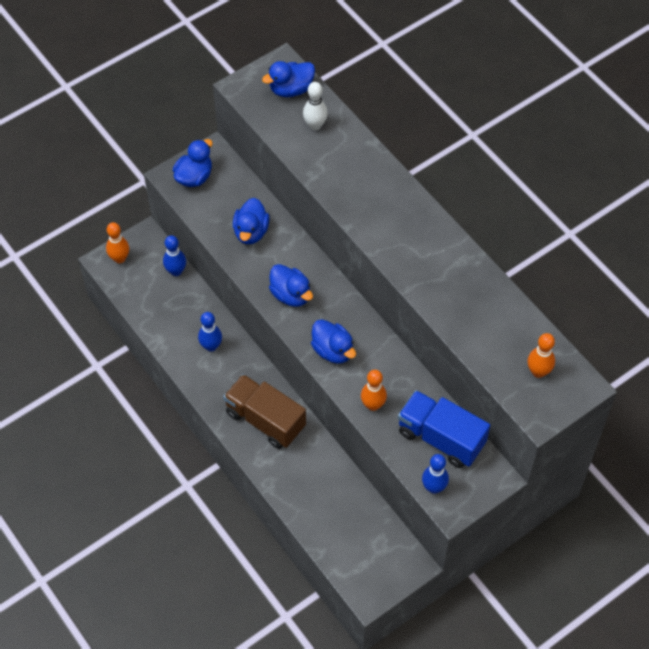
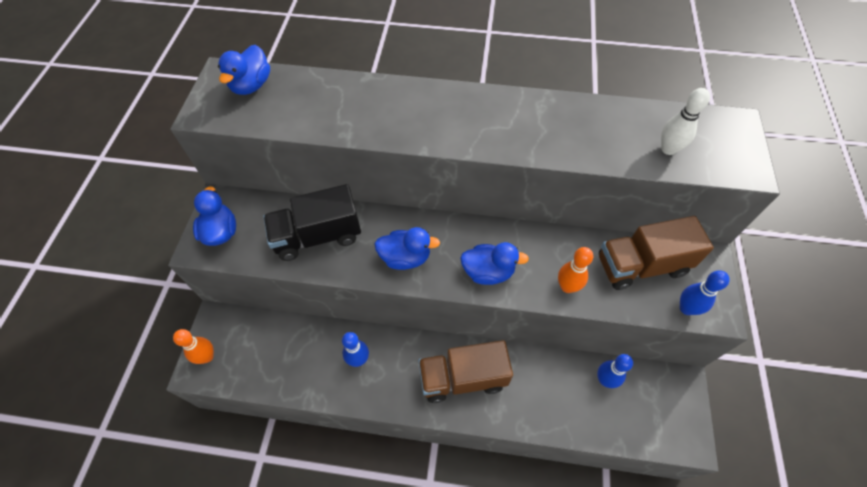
camera: 45 degrees left, 0 degrees up
(176, 271) = (268, 325): blue bowling pin -> blue bowling pin (605, 380)
(251, 232) = (317, 236): blue duck -> black truck
(315, 125) = (304, 97): white bowling pin -> white bowling pin (668, 149)
(441, 438) = (641, 265): blue truck -> brown truck
(538, 372) = (699, 139): orange bowling pin -> none

